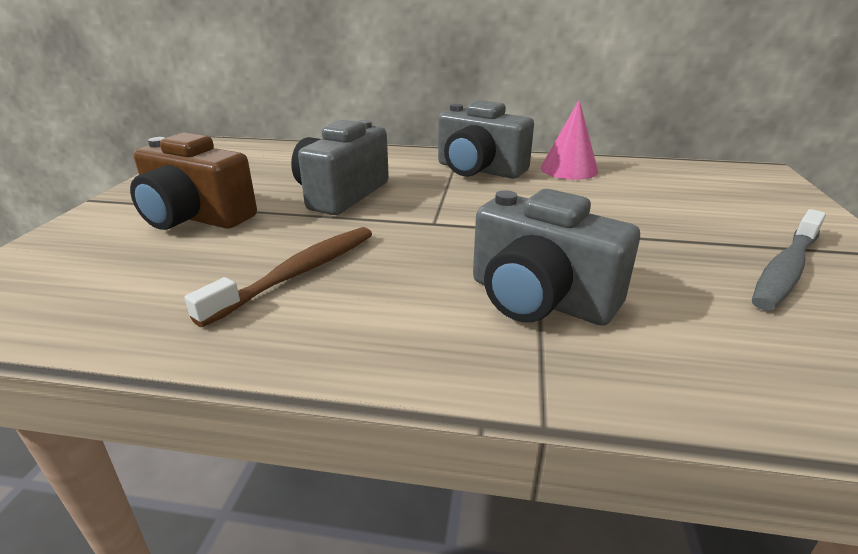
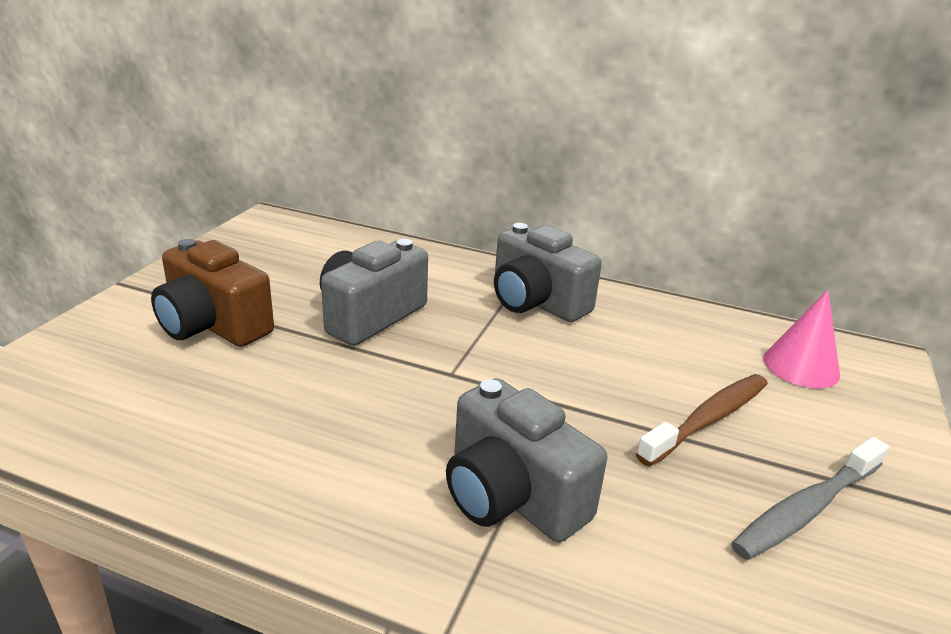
camera: 10 degrees right, 0 degrees up
(298, 273) = (288, 418): brown toothbrush -> brown toothbrush (708, 419)
(569, 169) = (642, 317): pink cone -> pink cone (801, 366)

